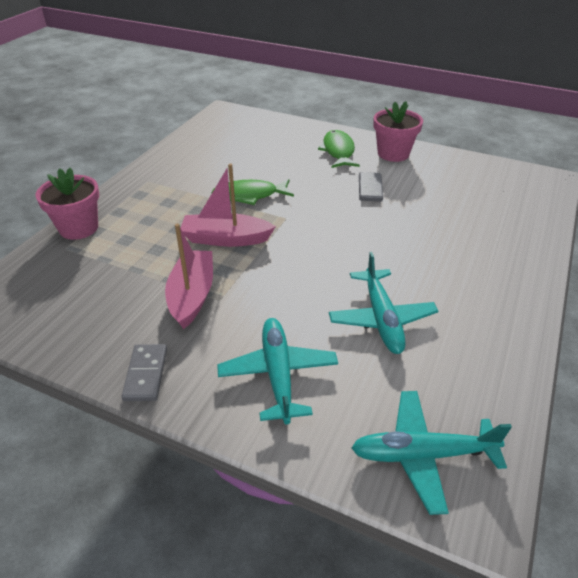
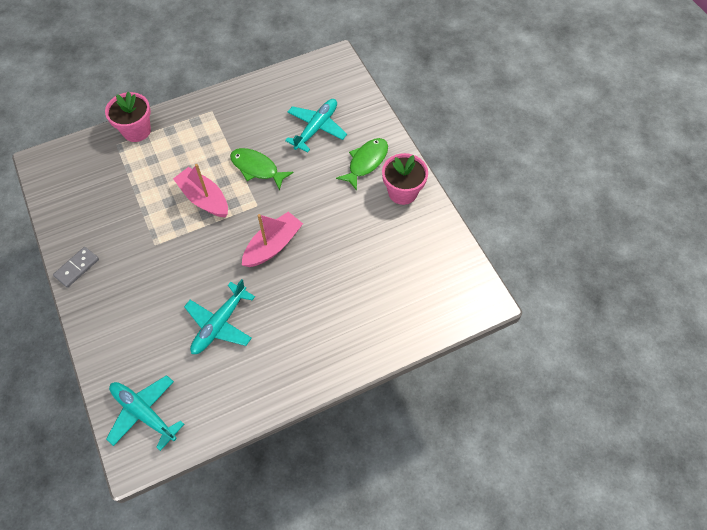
camera: 40 degrees right, 20 degrees up
(192, 295) = (144, 231): pink boat -> pink boat (273, 245)
(278, 374) = (132, 316): turquoise plane -> turquoise plane (316, 128)
(370, 189) = (341, 217): grey domino -> none

